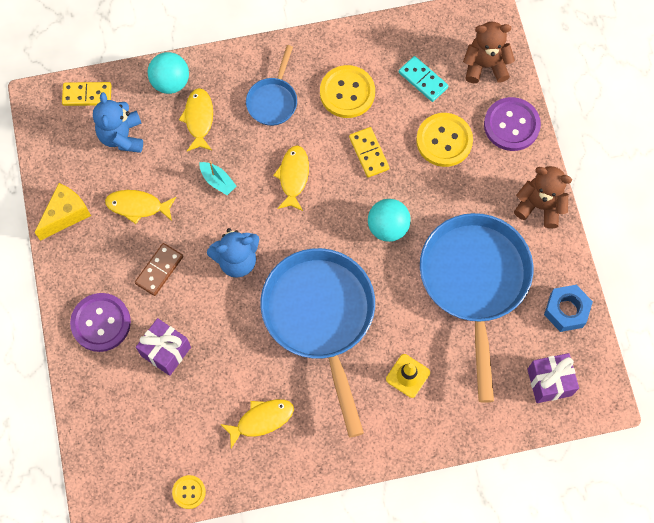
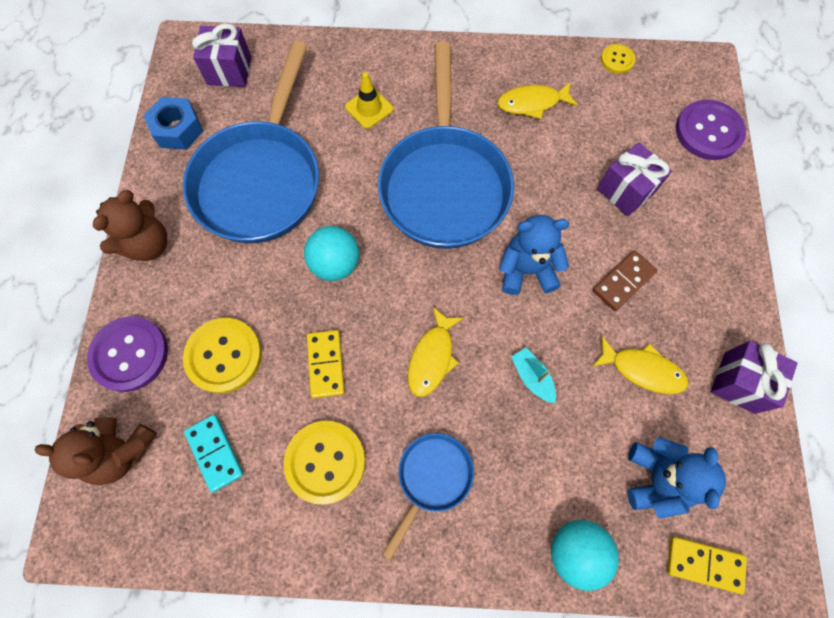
camera: 165 degrees left, 0 degrees up
(66, 215) = (739, 382): yellow cheese -> purple gift
(101, 323) = (698, 238): purple button -> purple button (708, 131)
(199, 119) = (543, 477): yellow fish -> none
(539, 206) = (148, 244): brown teddy bear -> brown teddy bear turned 90 degrees counterclockwise

